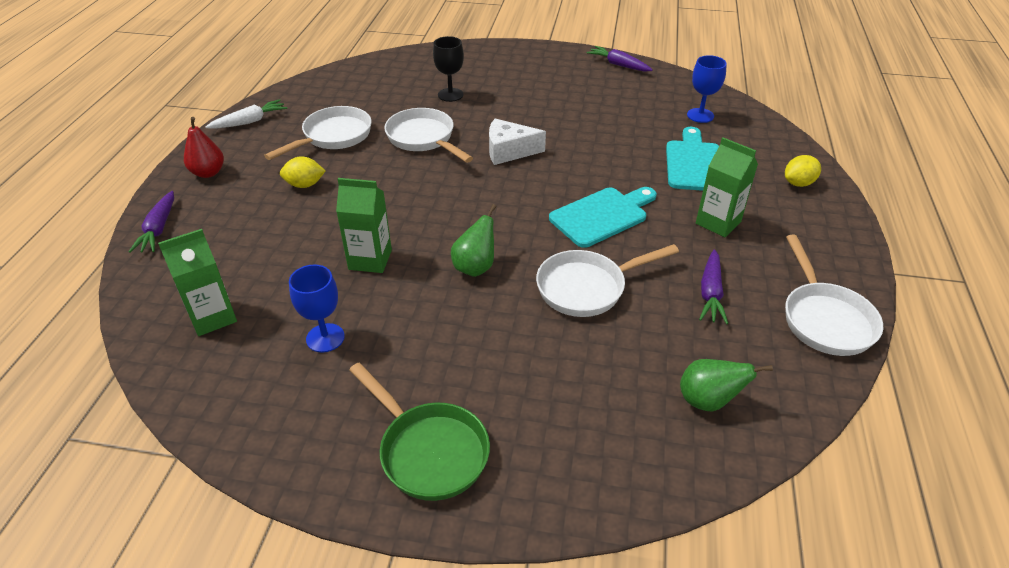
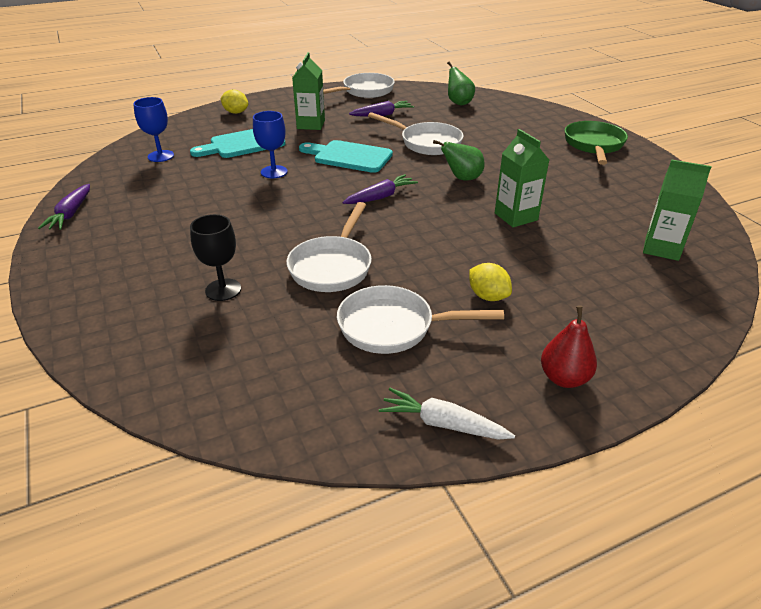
camera: 125 degrees left, 5 degrees down
(158, 229) = (665, 345): purple carrot -> purple carrot (381, 197)
(325, 338) = (596, 200): blue goblet -> blue goblet (274, 172)
(509, 151) = (305, 215): white cheese -> none

